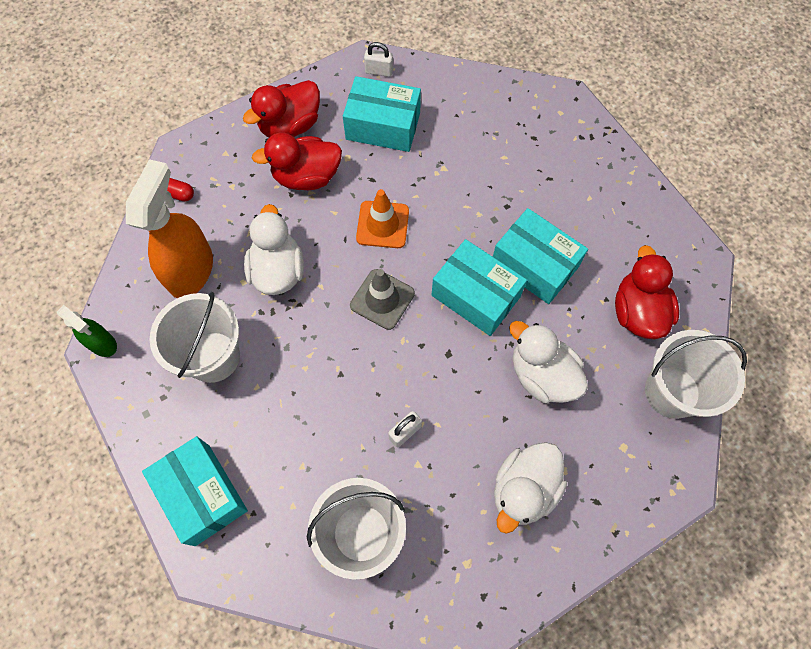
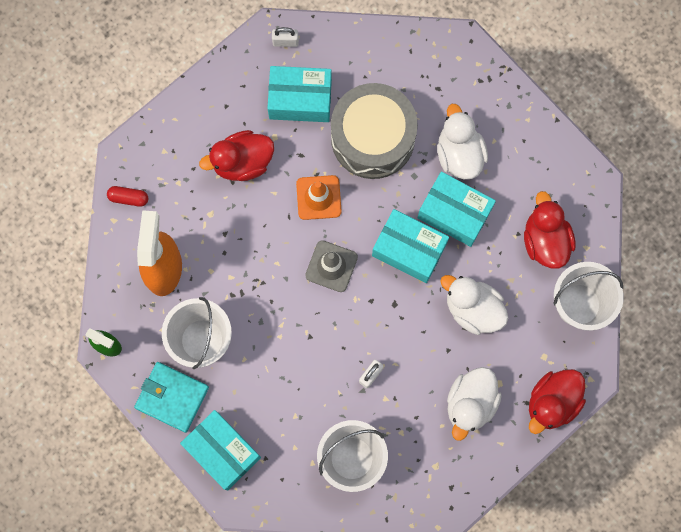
camera: 10 degrees left, 10 degrees up
(159, 417) = (172, 397): none -> turquoise wallet
(278, 270) = (238, 256): white duck -> white duck (459, 154)
(290, 125) = (216, 113): red duck -> red duck (552, 402)
(454, 174) = (373, 138): none -> grey drum

